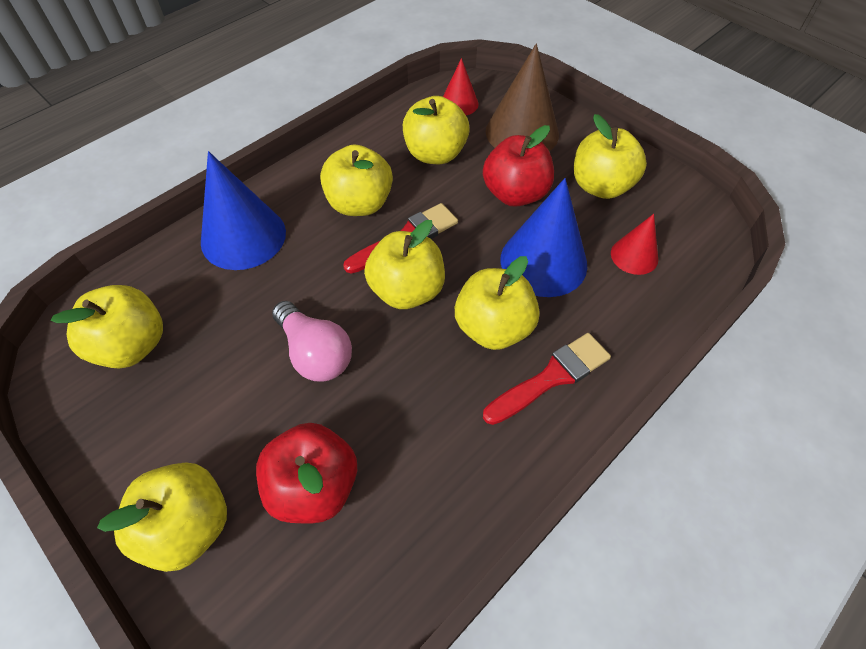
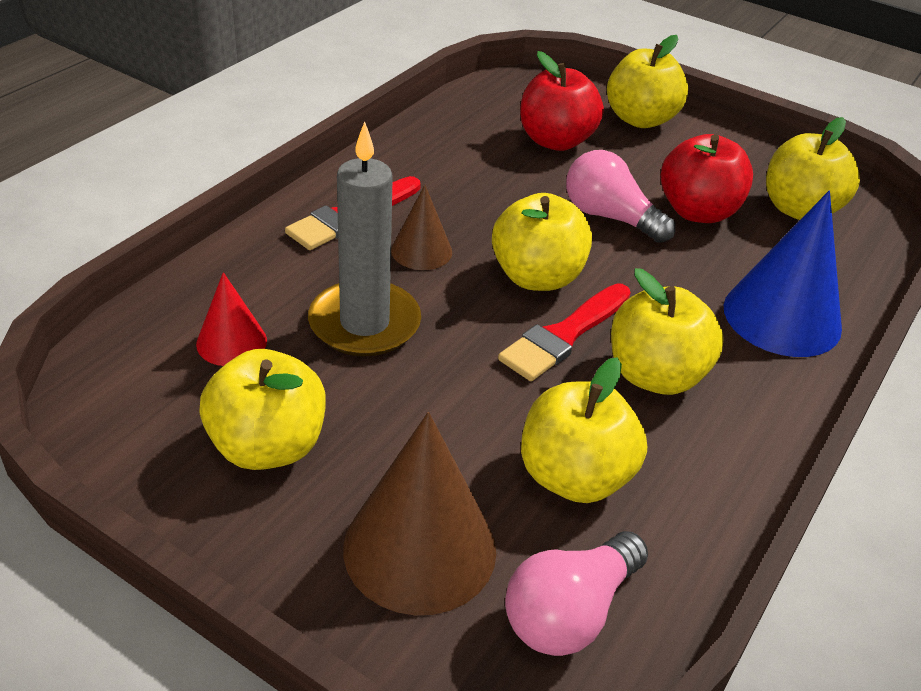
camera: 165 degrees right, 15 degrees down
(459, 103) = (570, 612): red cone -> pink light bulb
(493, 328) = (421, 251): yellow apple -> brown cone
(515, 194) = (417, 416): red apple -> red apple (697, 212)
(543, 261) = (364, 323): blue cone -> grey candle

